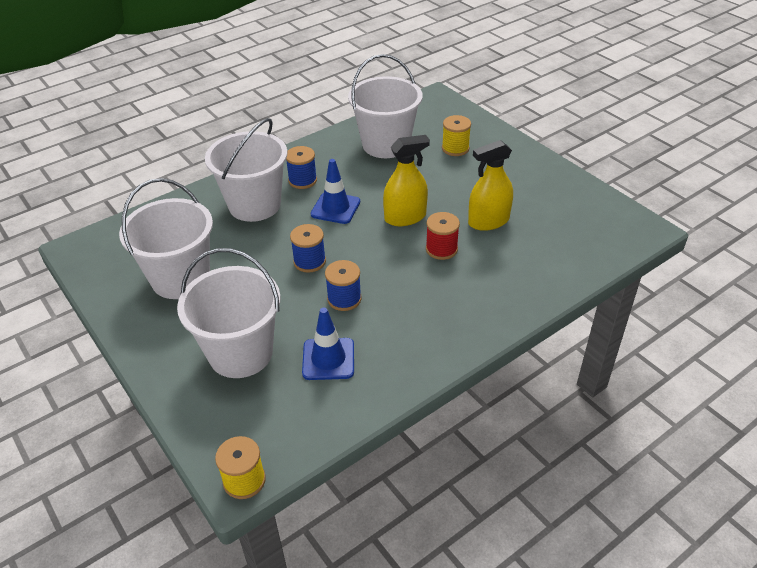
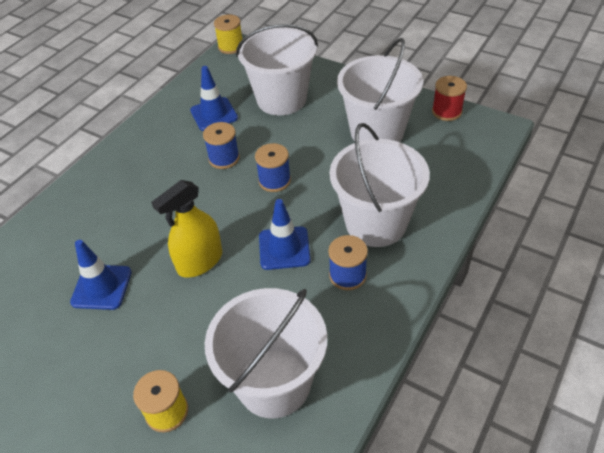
camera: 160 degrees right, 5 degrees up
(441, 249) = (148, 234): red spool -> red spool (446, 111)
(488, 221) = (101, 287): yellow spray bottle -> blue traffic cone

